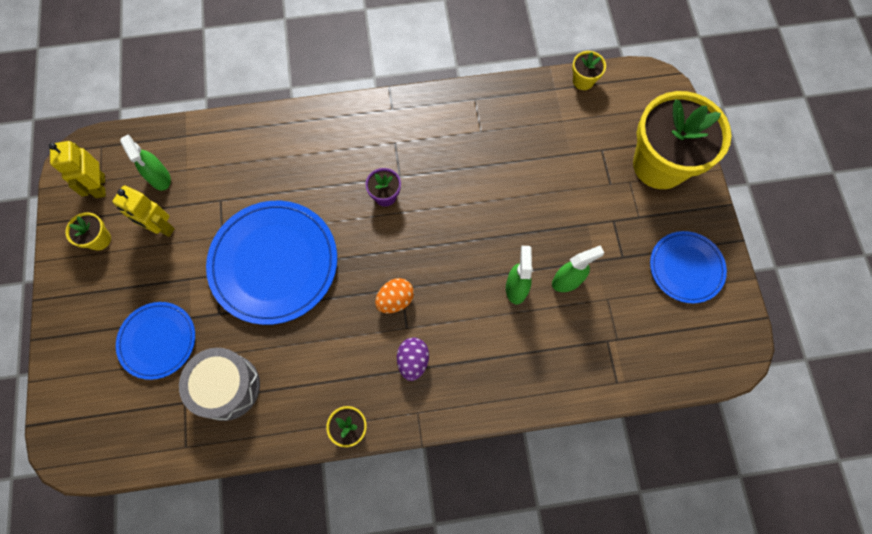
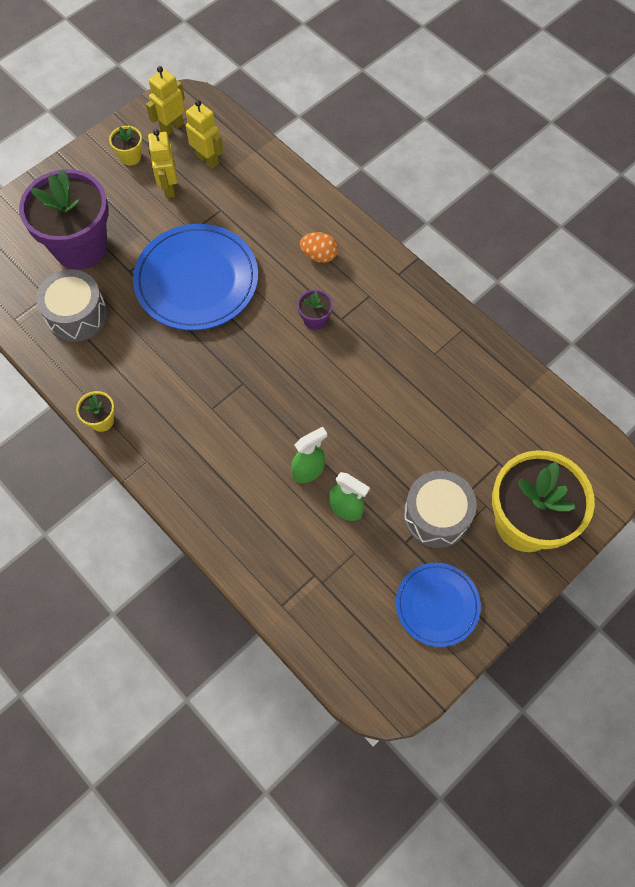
camera: 55 degrees right, 5 degrees down
(157, 341) = (80, 247): blue plate -> purple flower pot
(160, 178) = (207, 159): green spray bottle -> yellow robot
(395, 300) = (229, 385): orange egg -> orange egg (319, 255)
(413, 361) = (187, 431): purple egg -> none
(583, 81) = (557, 406): yellow flower pot -> none
(615, 220) = (436, 515): none -> grey drum

